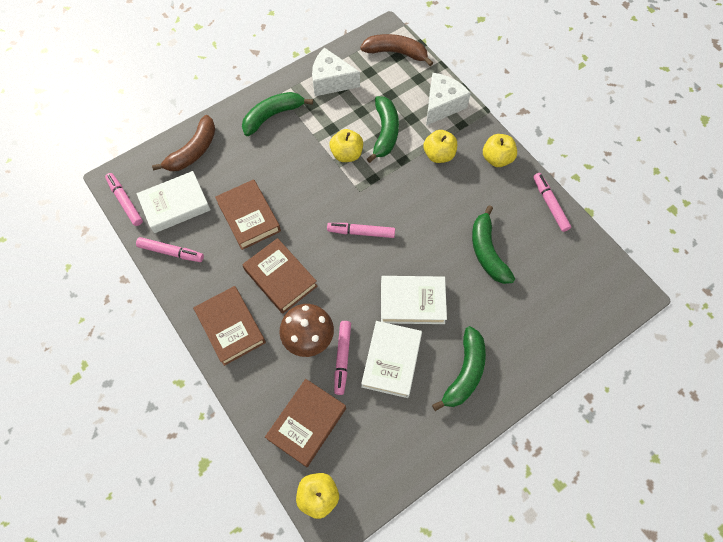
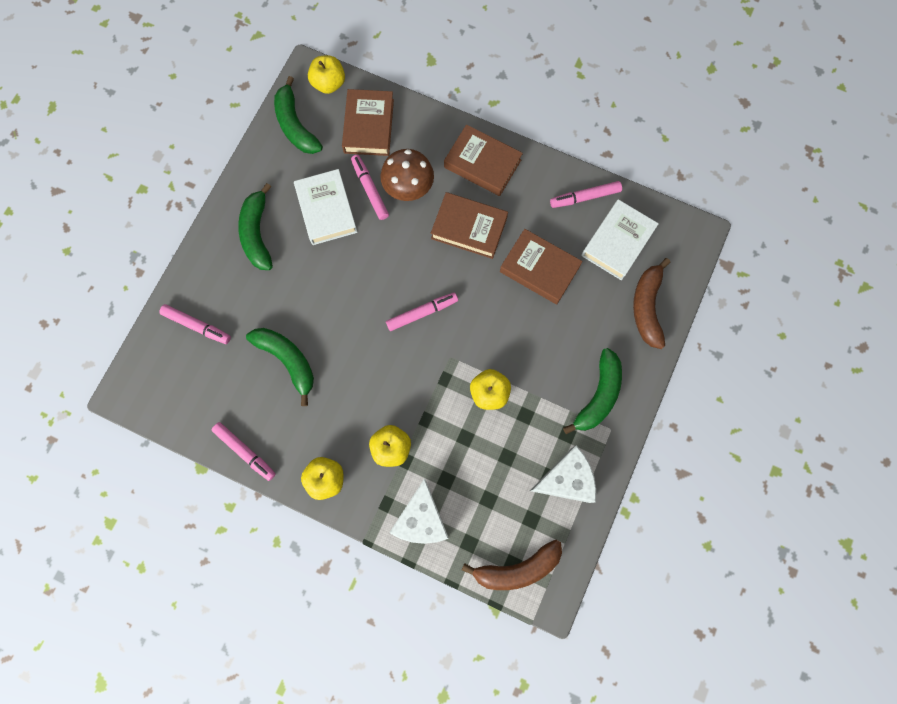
camera: 150 degrees right, 10 degrees up
(125, 202) = (667, 219): pink marker -> pink marker (196, 325)
(385, 132) = (464, 443): green banana -> green banana (295, 125)
(412, 302) = (335, 271): white book -> none

